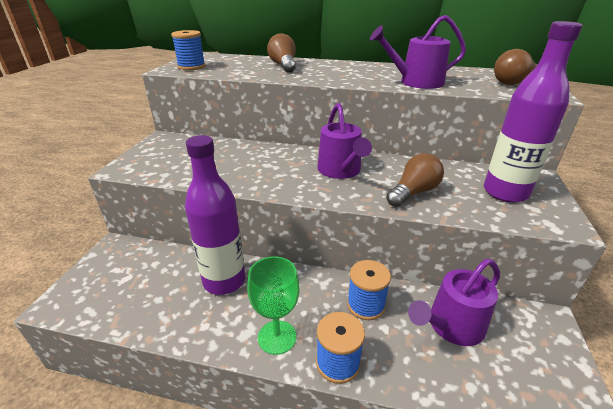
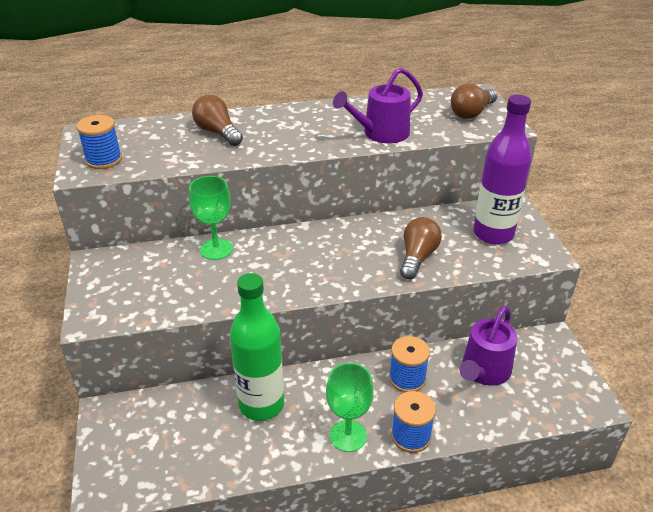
camera: 25 degrees left, 5 degrees up
(224, 281) = (261, 404): purple bottle -> green bottle
(248, 149) = (216, 249): none -> green goblet
(341, 170) = (336, 250): purple watering can -> none

